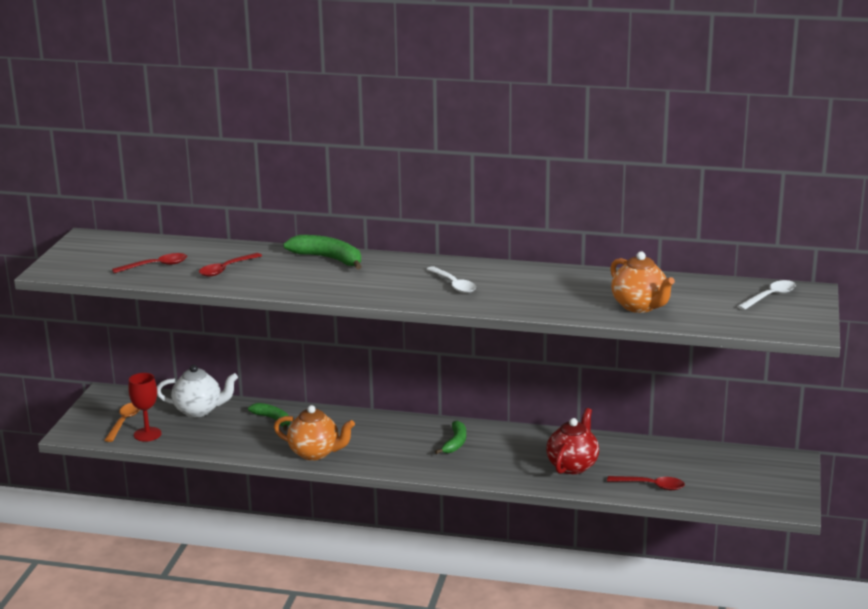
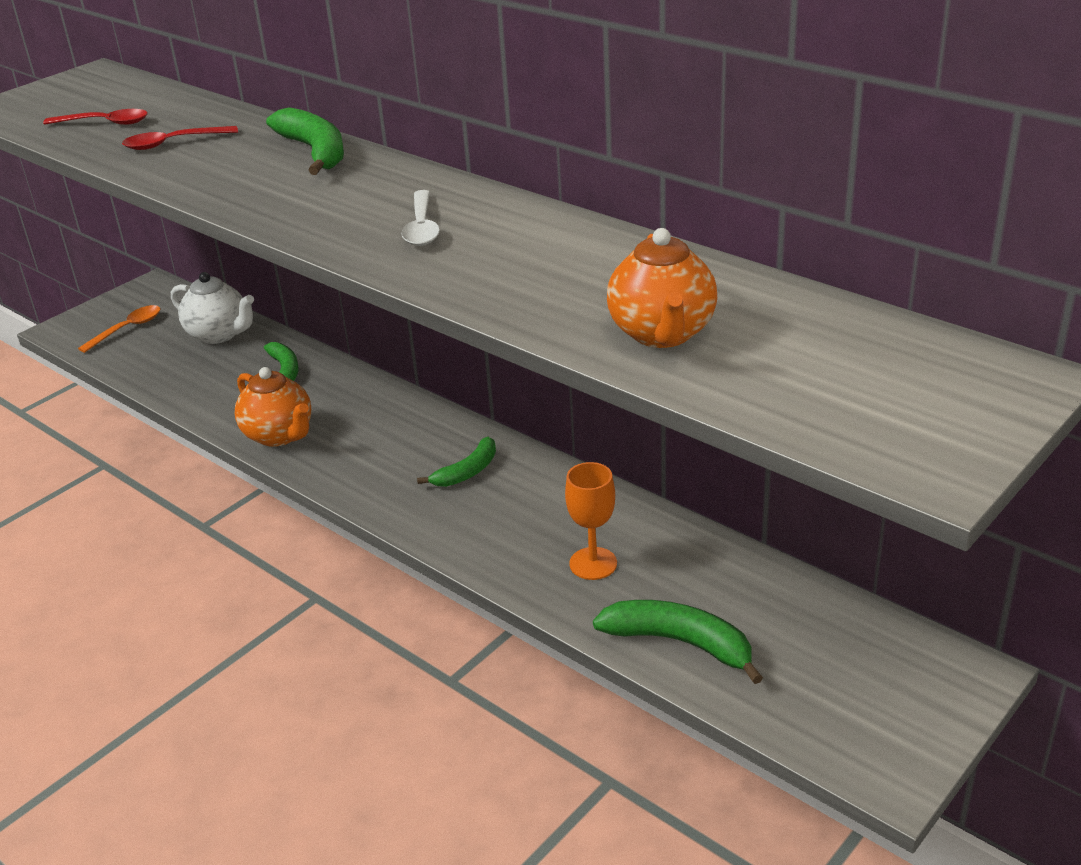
camera: 30 degrees right, 10 degrees up
(147, 434) = (131, 353): red goblet -> none
(572, 465) = (593, 563): red teapot -> orange goblet
(651, 486) = (680, 643): red spoon -> green banana
(770, 297) = (931, 370): white spoon -> none

